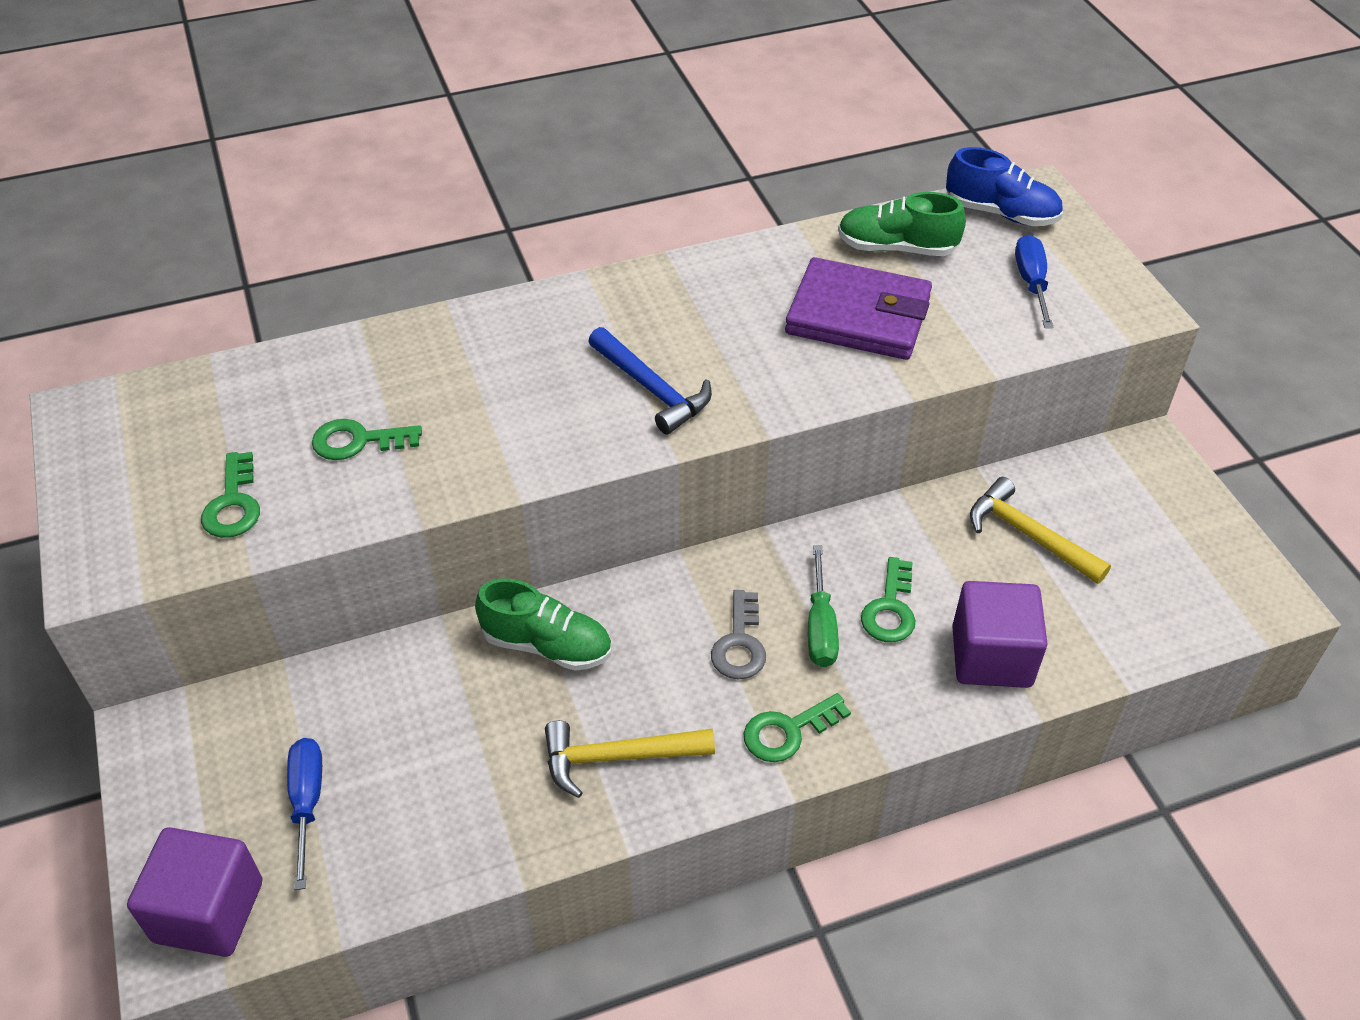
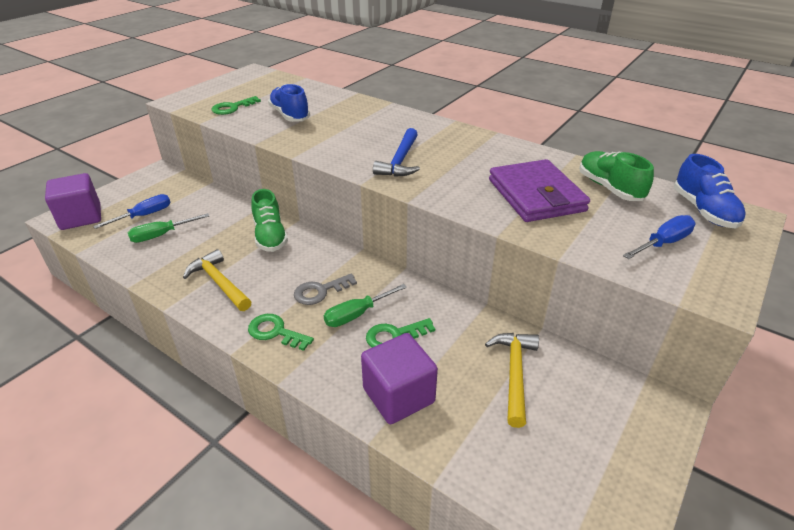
camera: 55 degrees right, 10 degrees down
(358, 441) = (290, 115): green key -> blue shoe
(403, 794) = (162, 235): none -> green screwdriver

